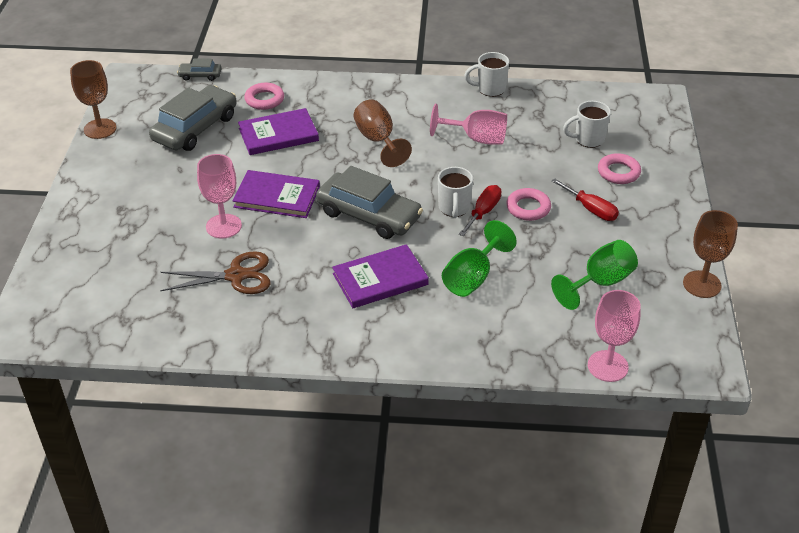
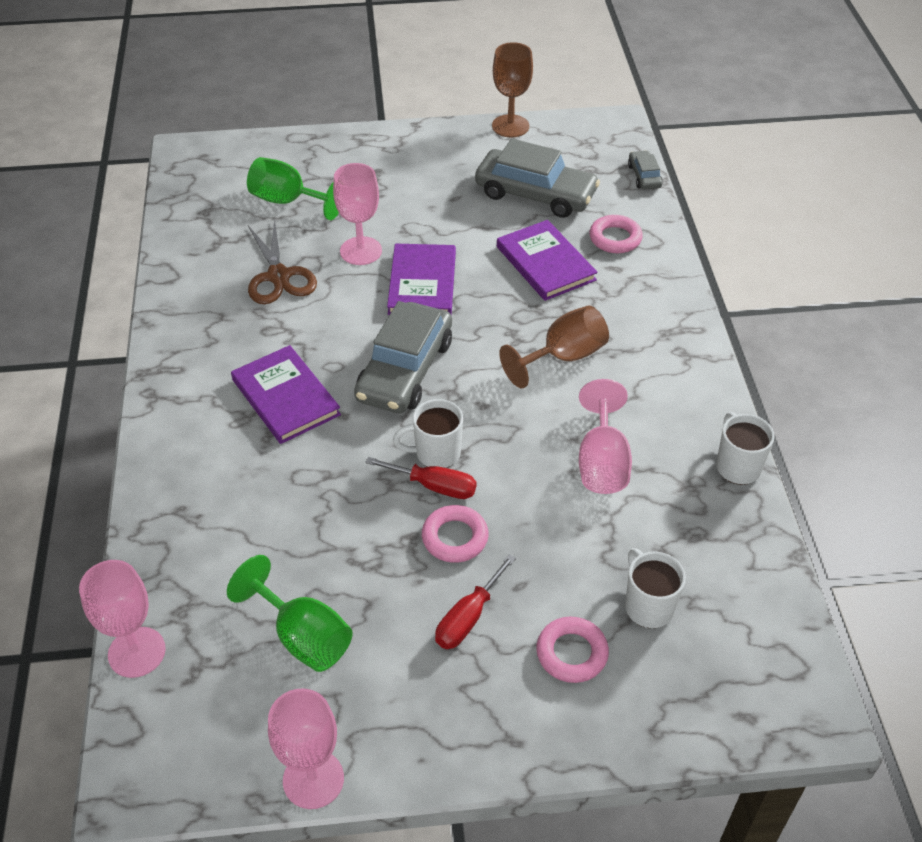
camera: 80 degrees right, 5 degrees up
(472, 278) = (298, 487): green goblet -> green goblet (288, 201)
(702, 284) = (313, 779): brown goblet -> pink goblet

